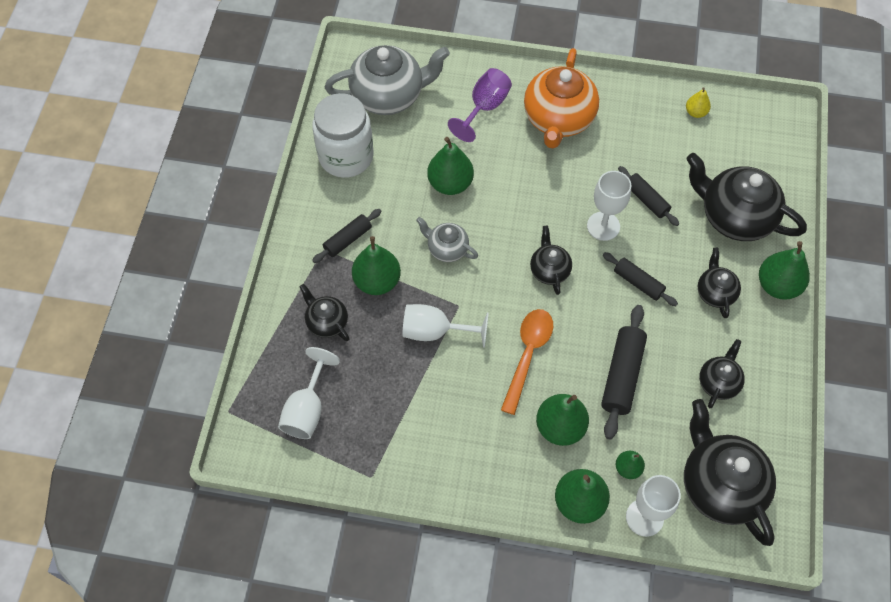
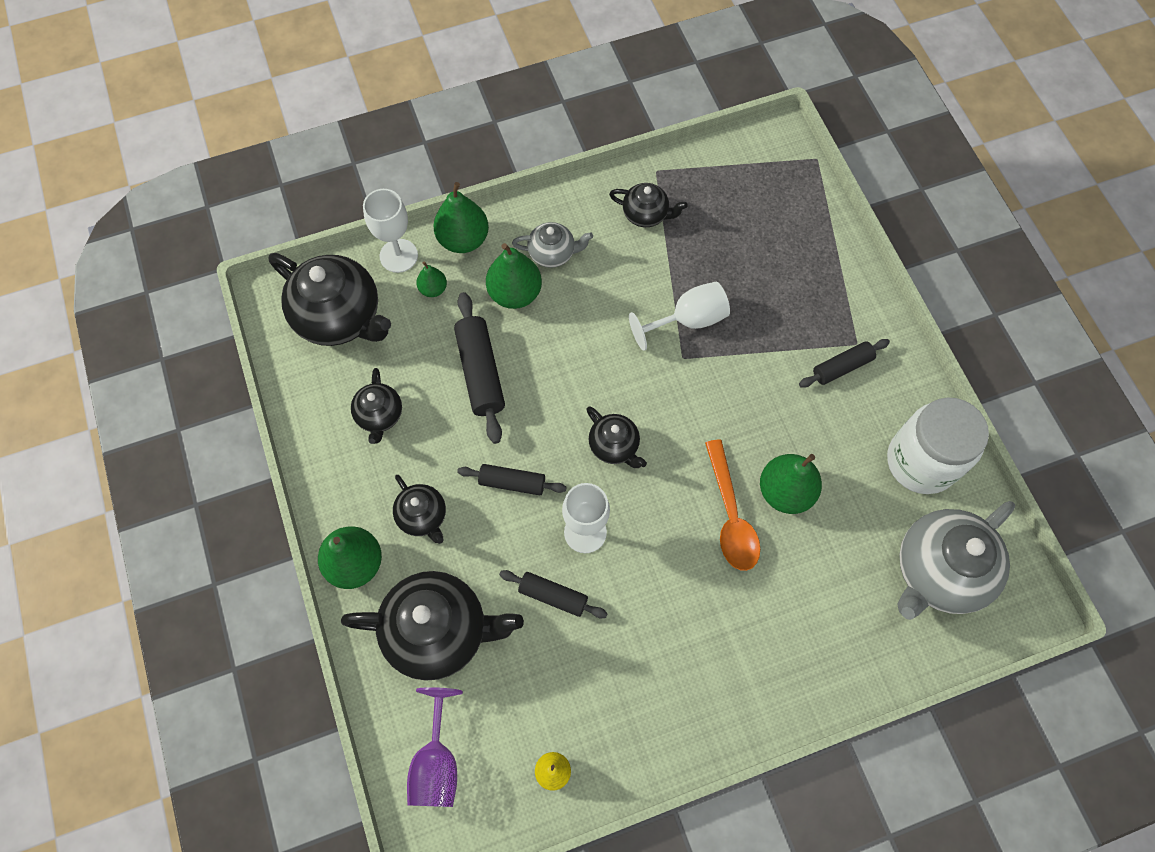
camera: 150 degrees right, 5 degrees up
(307, 409) = (751, 193): white goblet -> none
(327, 322) = (795, 275): black teapot -> black teapot (646, 214)
(348, 239) = (842, 367): black rolling pin -> black rolling pin turned 45 degrees clockwise
(377, 281) = (779, 340): green pear -> none
(447, 249) = (735, 412): grey teapot -> grey teapot (552, 253)
(484, 107) = (817, 621): purple goblet -> purple goblet (436, 763)
(527, 355) = (584, 344): orange spoon -> orange spoon (730, 515)
(558, 119) = (719, 655): orange teapot -> none

